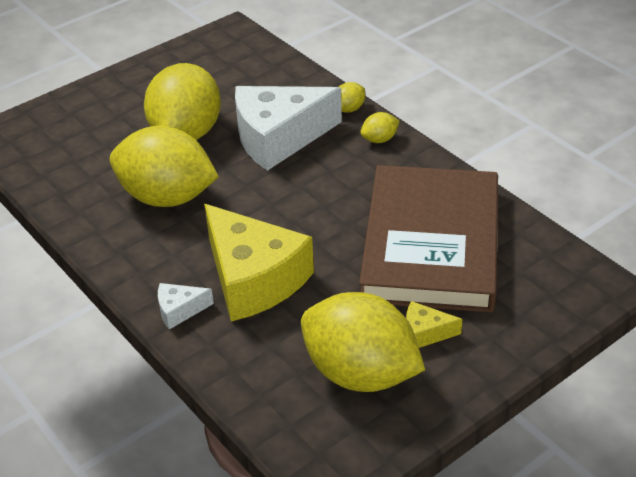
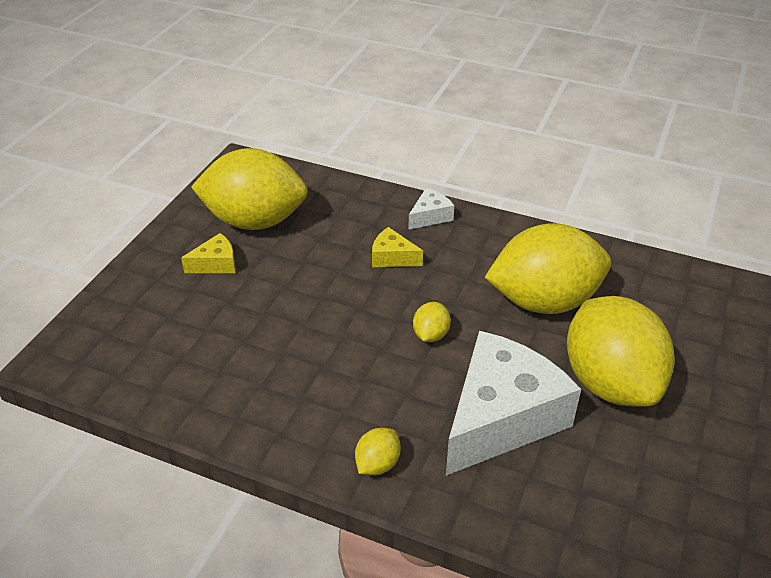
camera: 150 degrees right, 0 degrees up
(253, 279) = (392, 257): yellow cheese -> yellow cheese, size x0.43
(349, 109) = (452, 504): yellow lemon -> yellow lemon (431, 335)
(431, 244) = (245, 344): brown book -> none

